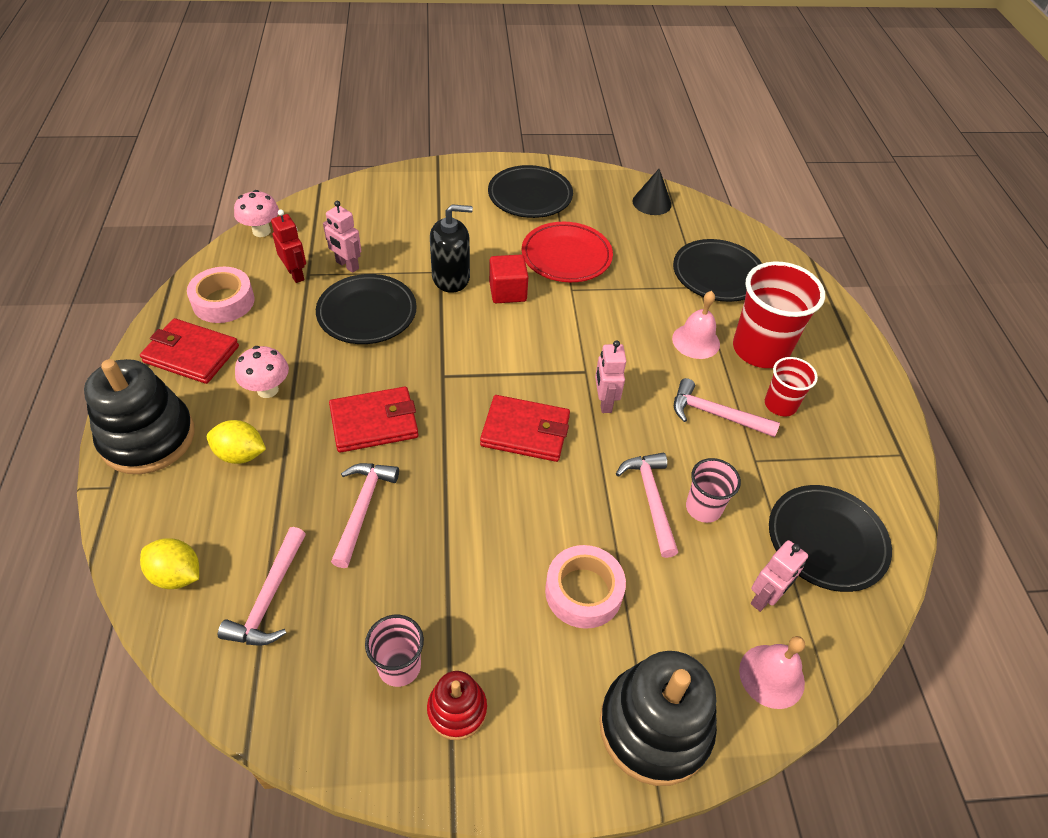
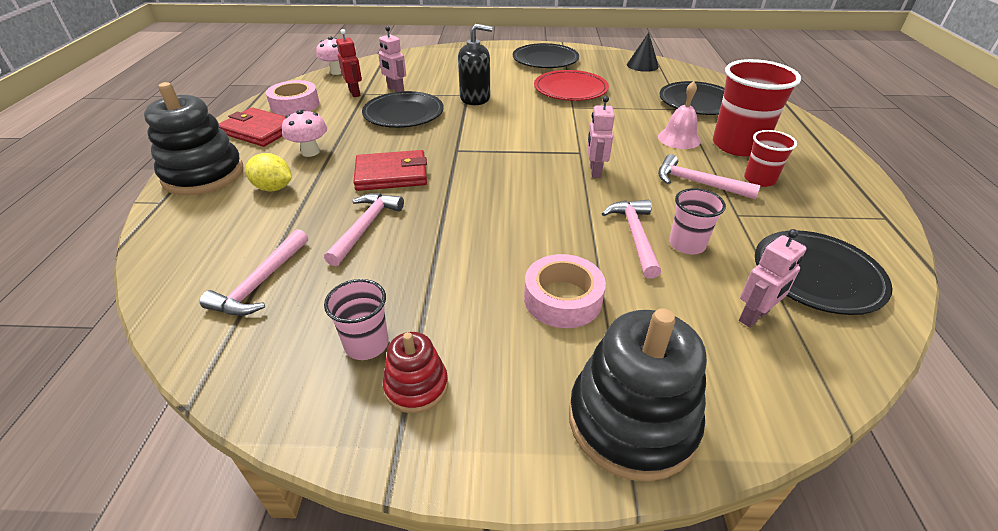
camera: 10 degrees right, 10 degrees down
(177, 575) = (186, 261): yellow lemon -> none
(507, 292) = (519, 106): red cube -> none
(525, 431) = (521, 186): red wallet -> none
(771, 676) = (767, 385): pink bell -> none

